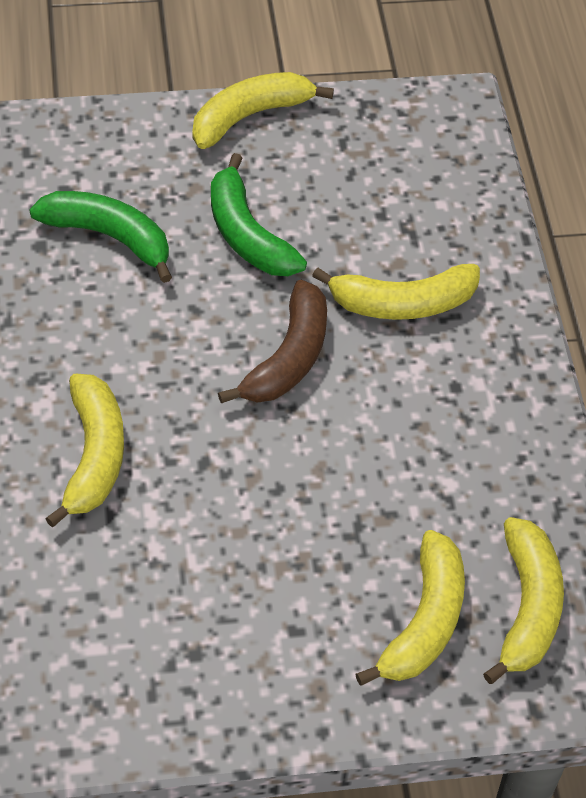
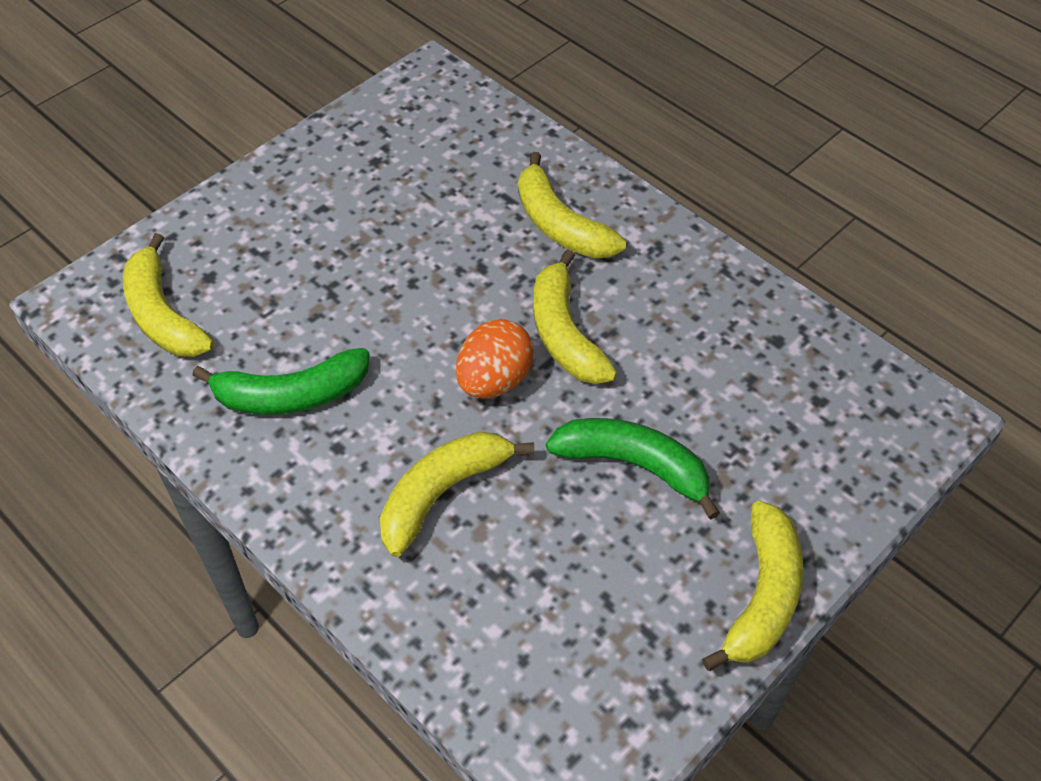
camera: 145 degrees right, 0 degrees up
(109, 237) = (736, 383): green banana -> green banana (291, 395)
(288, 358) = (494, 380): brown banana -> orange egg
(424, 621) = (235, 263): yellow banana -> yellow banana (564, 333)

